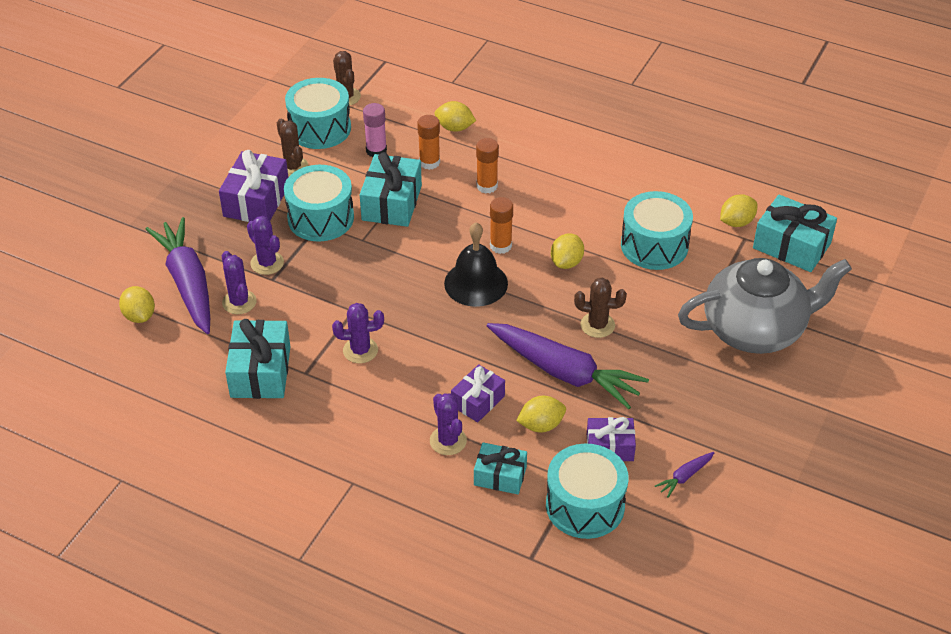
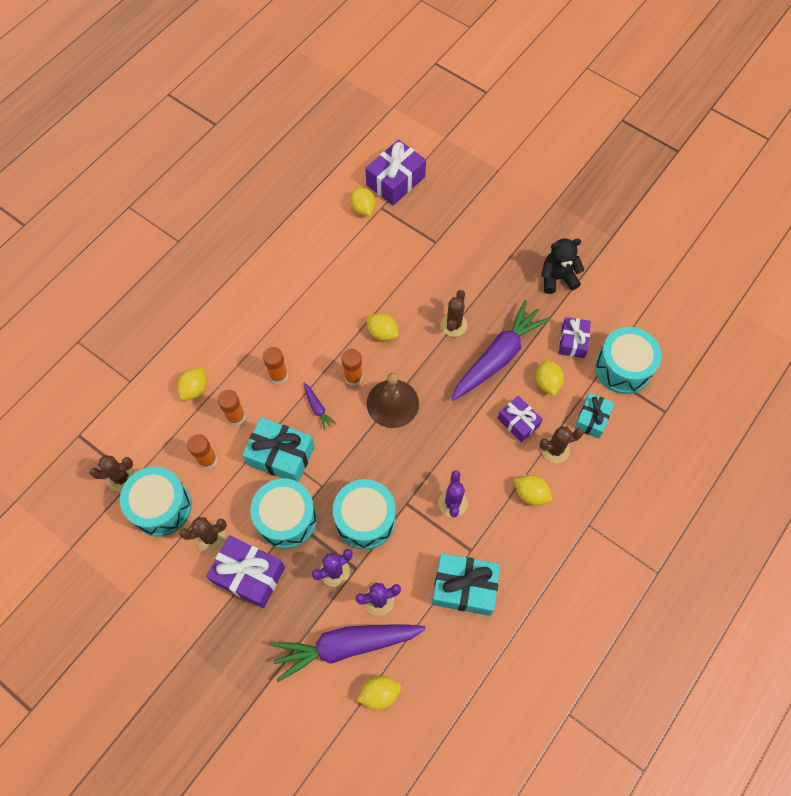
camera: 80 degrees left, 20 degrees up
(376, 150) = (207, 460): pink glue stick -> orange glue stick
(384, 422) = (530, 494): none -> yellow lemon
(448, 441) = (555, 450): purple cactus -> brown cactus
(476, 283) = (392, 403): black bell -> brown bell
(654, 245) = (376, 268): turquoise drum -> turquoise drum (365, 519)
(685, 477) = (603, 301): purple carrot -> purple carrot (317, 408)
(704, 423) = (557, 278): none -> black teddy bear
(755, 330) = (475, 225): grey teapot -> none
(791, 246) = (395, 181): turquoise gift -> purple gift

